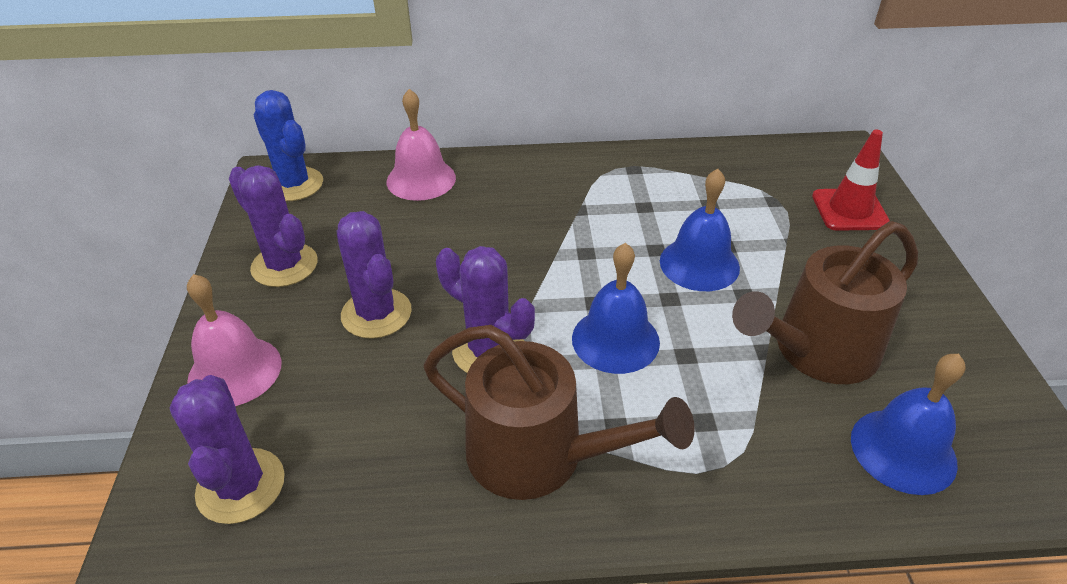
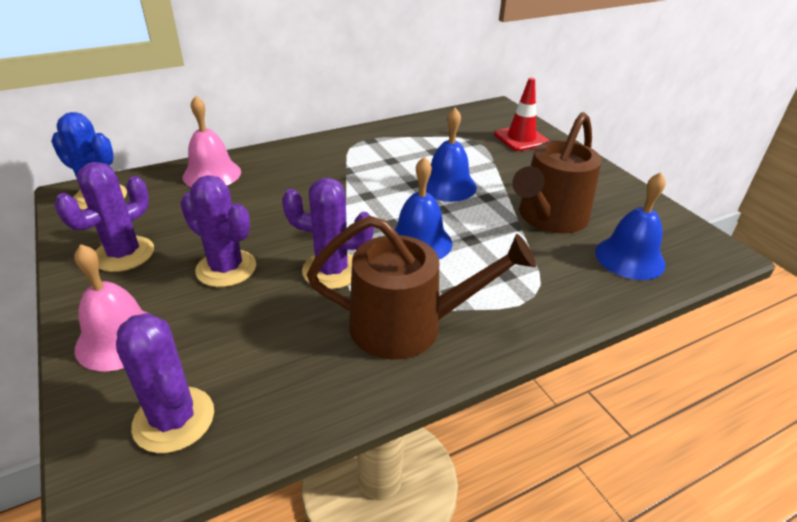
camera: 25 degrees left, 5 degrees down
(284, 265) = (124, 254): purple cactus -> purple cactus turned 75 degrees counterclockwise

